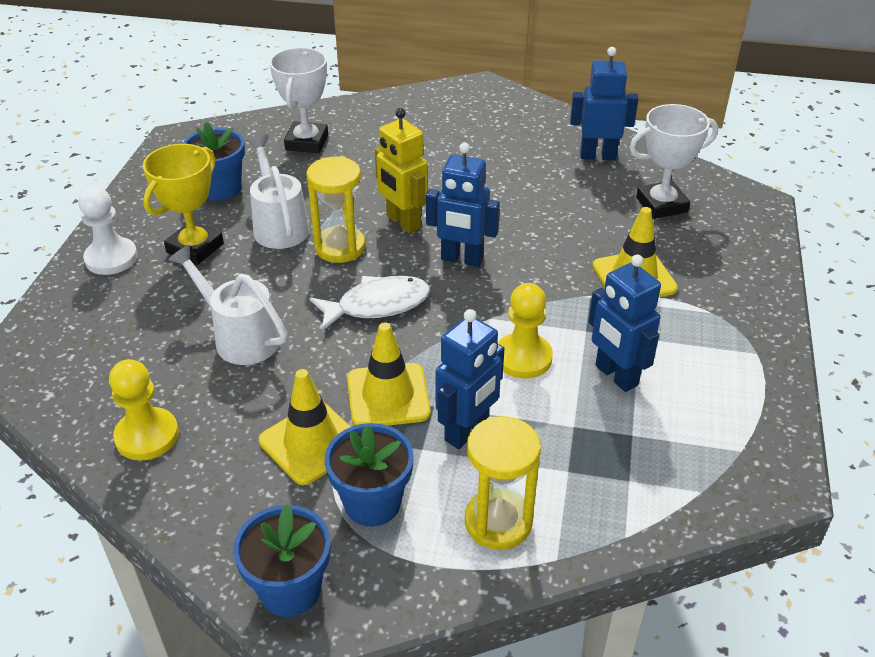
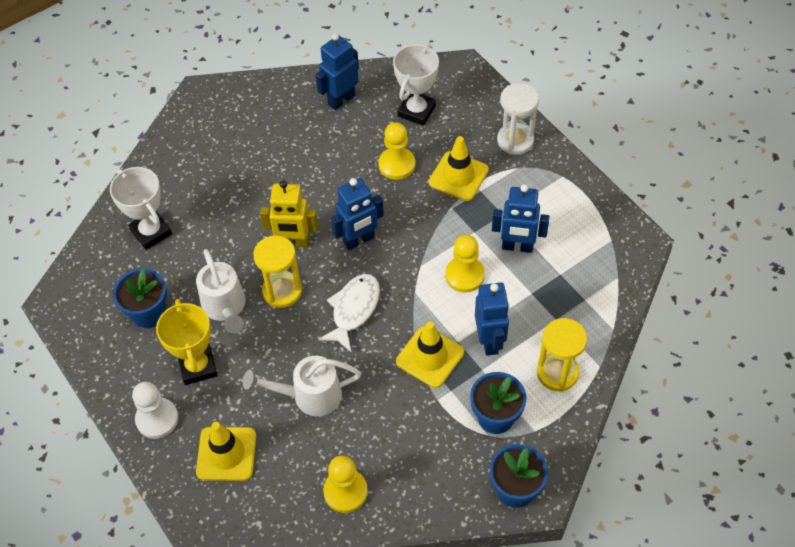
camera: 45 degrees left, 15 degrees up
(279, 225) = (225, 307): white watering can -> white watering can turned 135 degrees counterclockwise
(311, 443) = (428, 416): yellow traffic cone -> yellow traffic cone (226, 454)
(582, 230) = (397, 164): none -> yellow pawn
(740, 289) = (515, 140): none -> white hourglass

